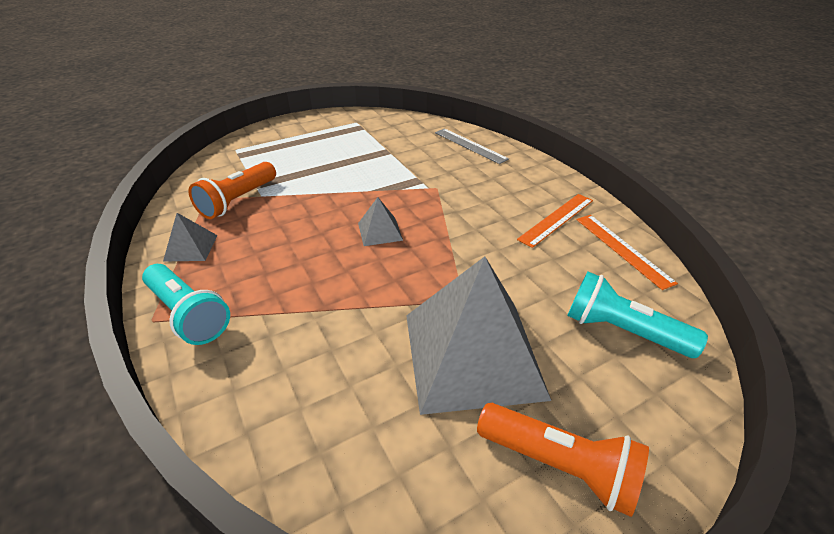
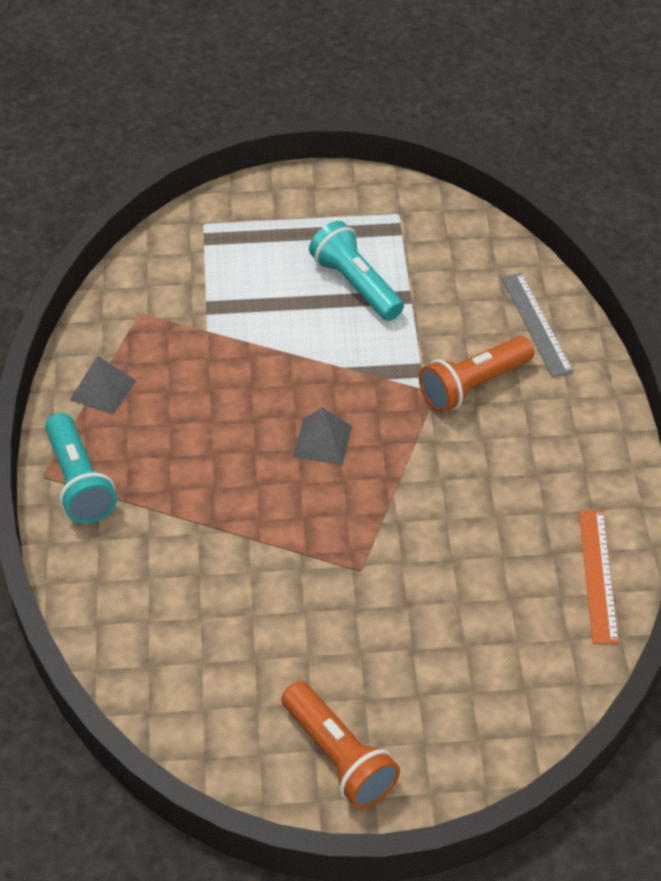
camera: 25 degrees right, 10 degrees up
(238, 201) = (176, 330): orange flashlight -> orange flashlight (473, 386)
(473, 354) = (331, 633): grey pyramid -> none
(556, 219) = (553, 501): orange ruler -> none
(622, 331) = (502, 669): turquoise flashlight -> turquoise flashlight (356, 285)

